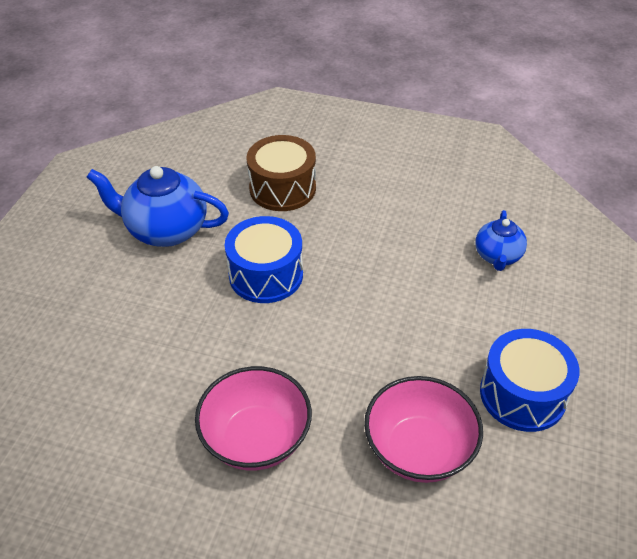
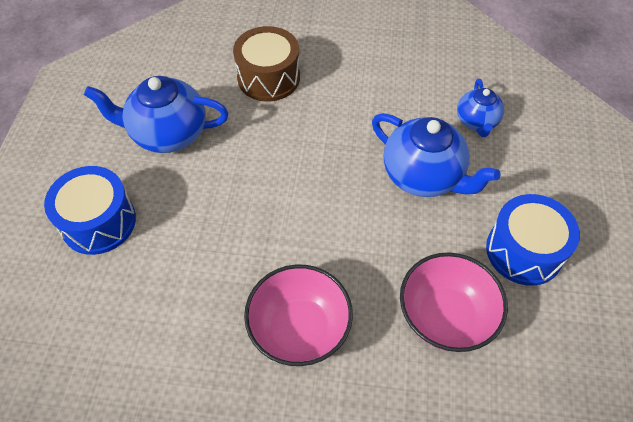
camera: 10 degrees left, 10 degrees up
(266, 275) = (272, 167): blue drum -> blue drum (98, 222)
(426, 304) = (424, 176): none -> blue teapot

